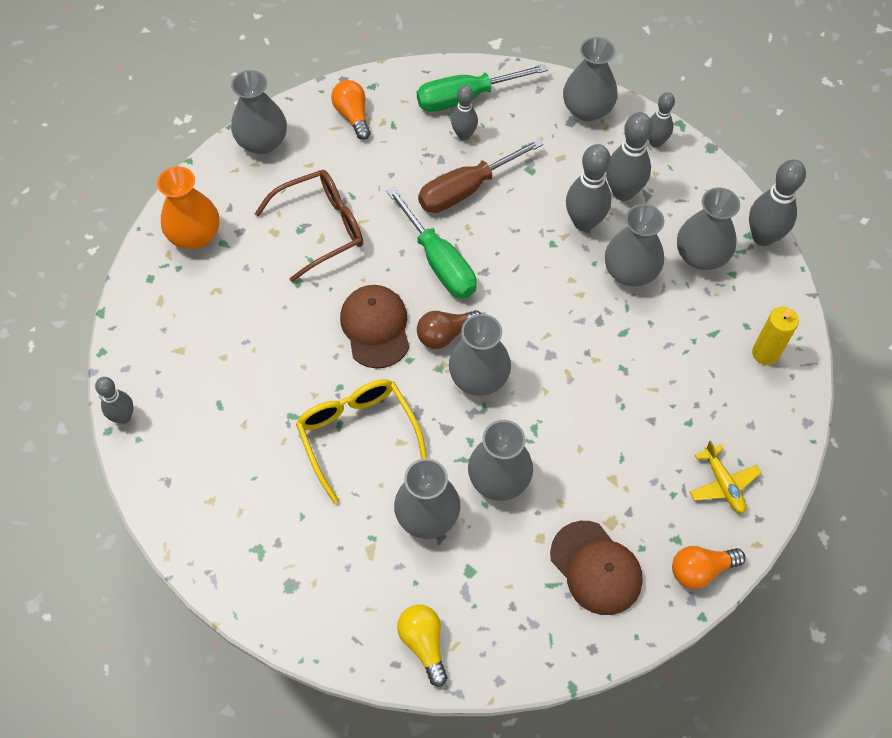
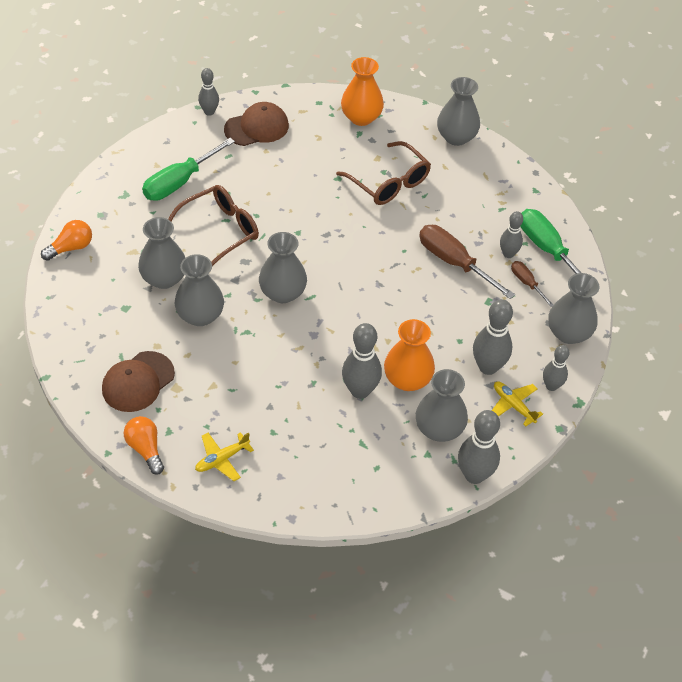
camera: 75 degrees right, 10 degrees down
(353, 115) = (501, 183): orange light bulb -> orange light bulb (71, 248)
(357, 434) = (220, 231): yellow glasses -> brown glasses
(375, 327) = (311, 227): brown cap -> brown cap (257, 127)
(424, 643) = (69, 290): yellow light bulb -> none
(439, 261) = (380, 255): green screwdriver -> green screwdriver (180, 182)
(445, 334) = (315, 268): brown light bulb -> none
(511, 128) = (527, 283): none -> brown screwdriver
(584, 222) = (447, 343): grey bowling pin -> grey bowling pin (360, 390)
(630, 272) = (407, 379): grey vase -> orange vase
(677, 181) = (513, 405): none -> yellow plane
(765, 353) = (352, 483): yellow candle -> none

